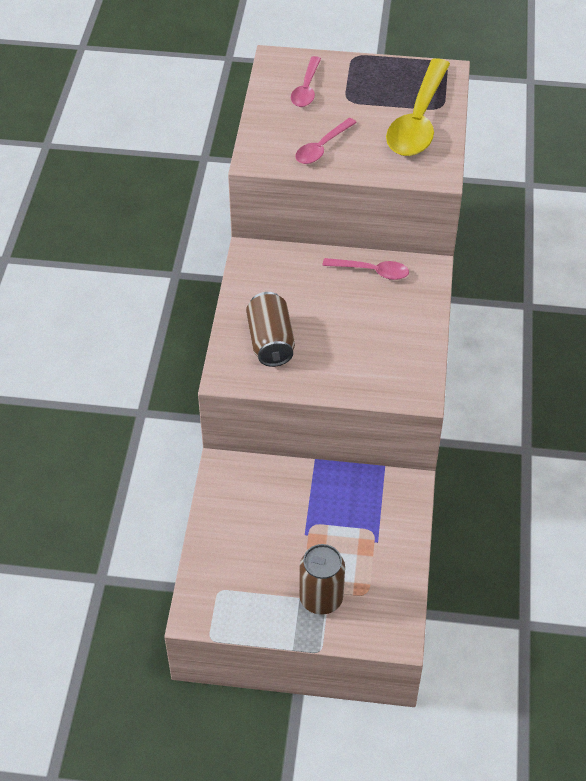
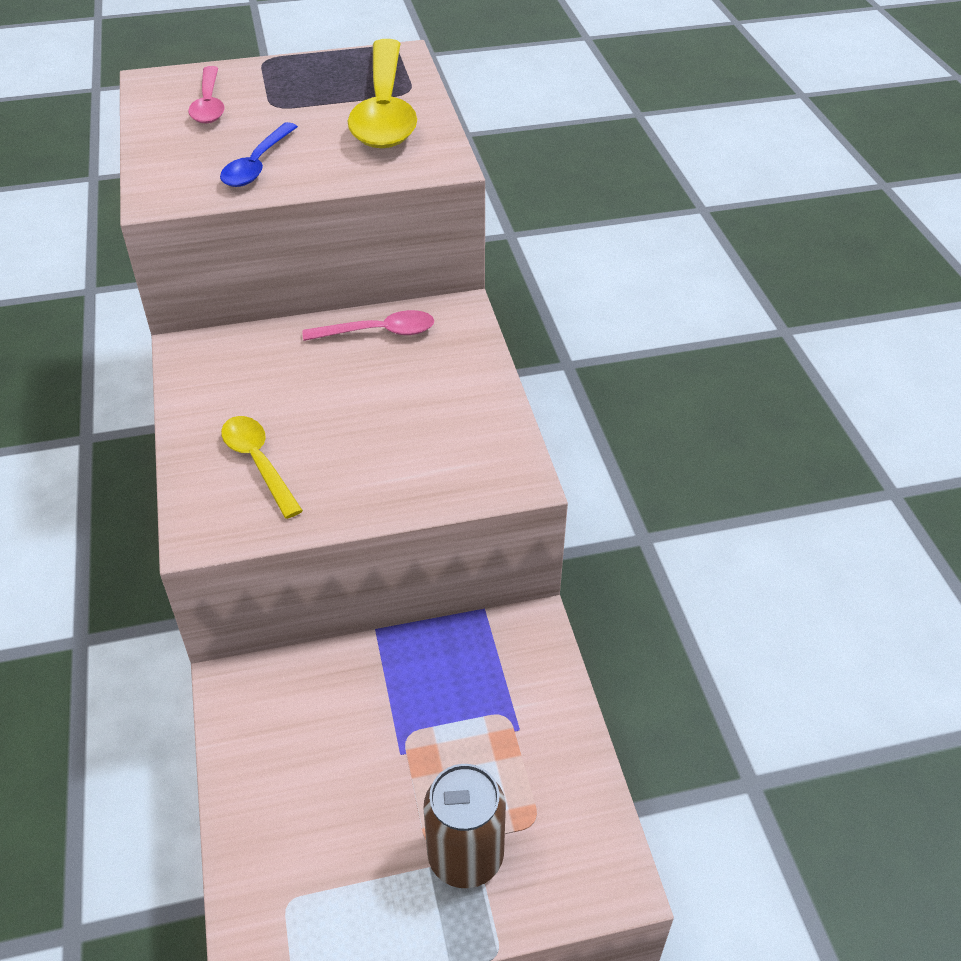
camera: 20 degrees left, 5 degrees down
(270, 342) = (258, 463): brown can -> yellow spoon
(322, 147) = (257, 165): pink spoon -> blue spoon

